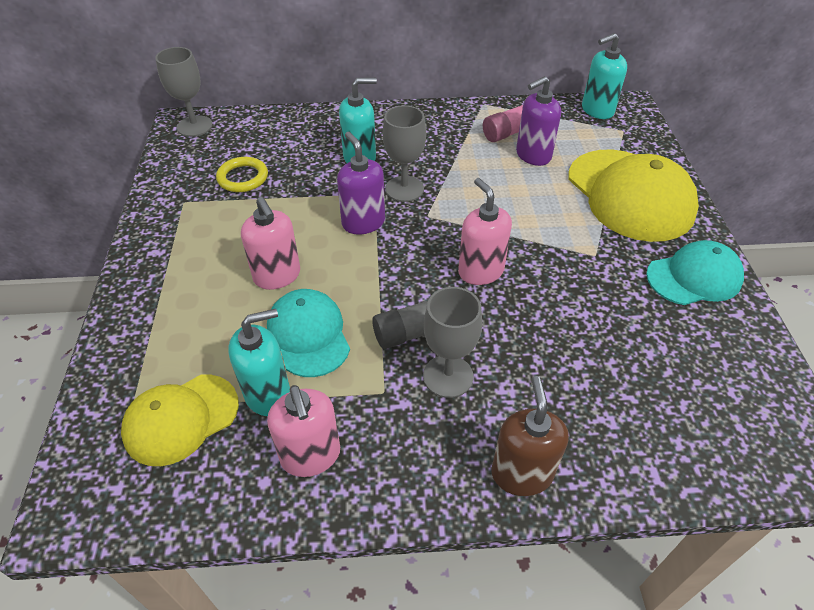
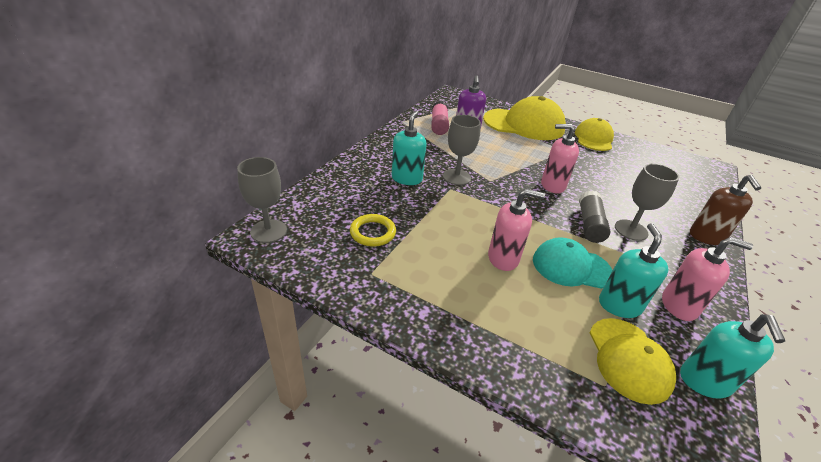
camera: 60 degrees left, 10 degrees down
(363, 222) = (476, 204): purple soap dispenser -> none
(521, 473) = (706, 237): brown soap dispenser -> brown soap dispenser turned 120 degrees counterclockwise
(597, 110) = (447, 100): turquoise soap dispenser -> turquoise soap dispenser (704, 381)
(694, 277) = (593, 138): turquoise cap -> yellow cap

